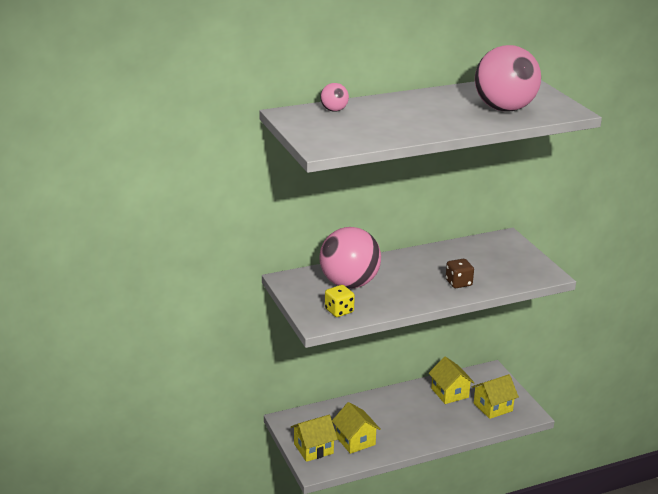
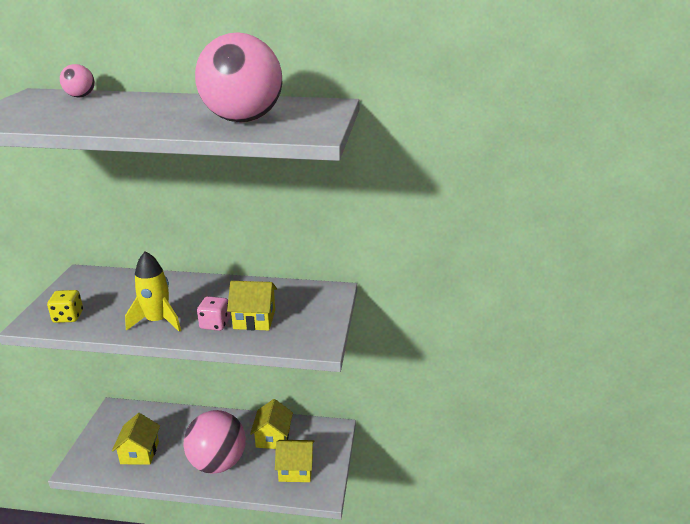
camera: 30 degrees right, 0 degrees up
(313, 448) = (99, 446): yellow house -> yellow house (254, 319)
(349, 284) = (120, 293): pink ball -> pink ball (218, 463)
(413, 293) = (157, 321): none -> yellow rocket
(458, 283) = (215, 324): brown dice -> pink dice

